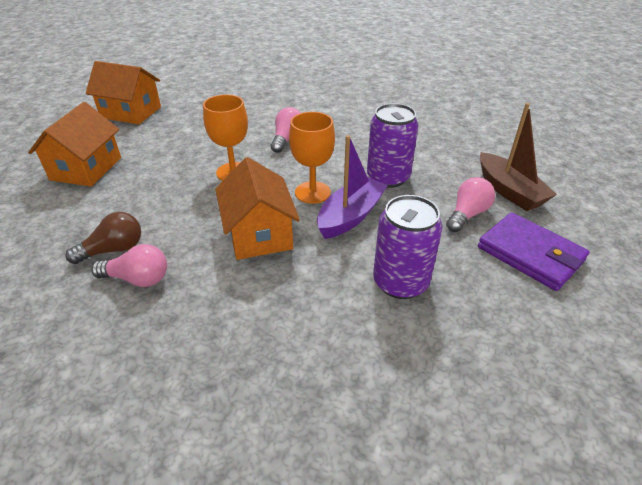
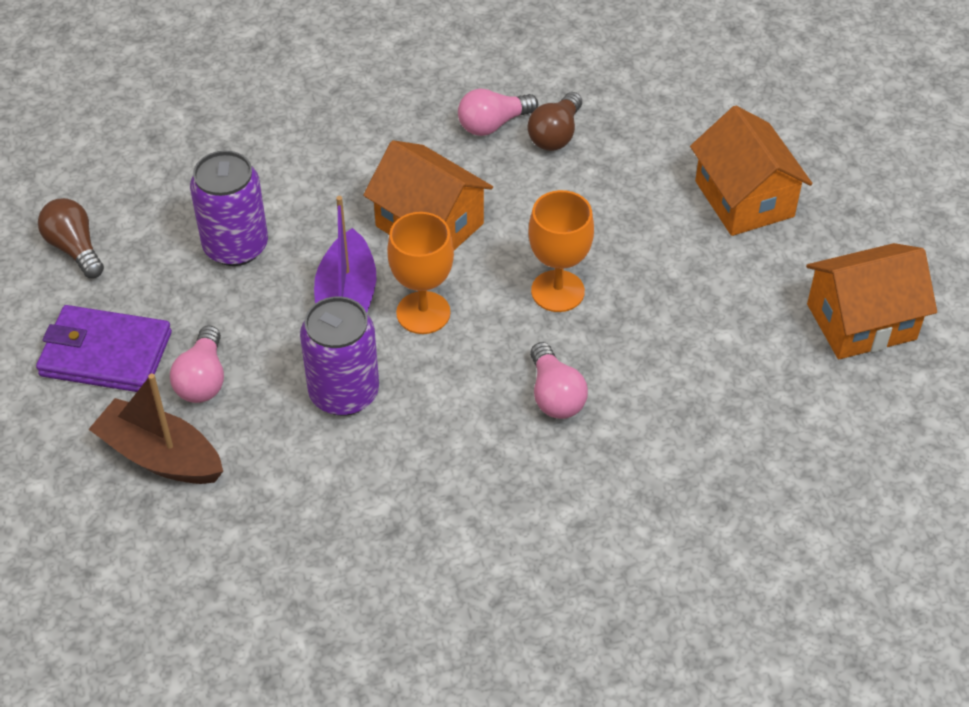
camera: 145 degrees right, 10 degrees up
(539, 346) = (75, 248): none -> brown light bulb

